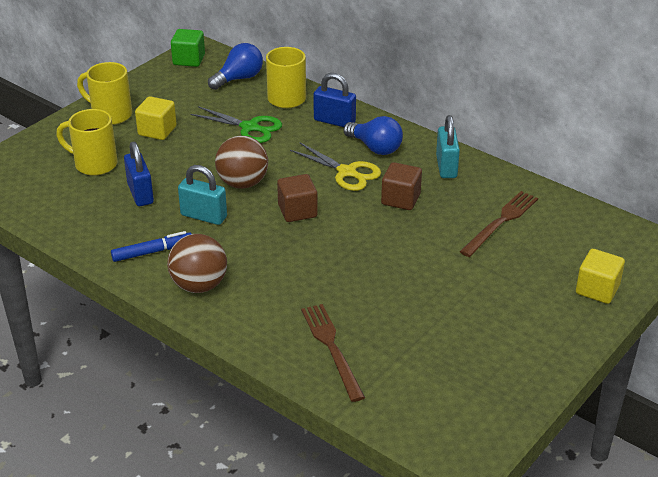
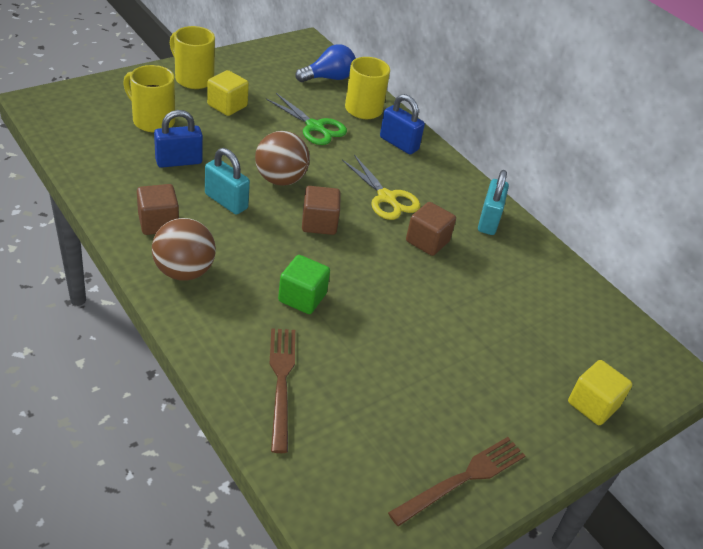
camera: 10 degrees right, 5 degrees up
(140, 194) = (179, 161): blue padlock -> blue padlock turned 75 degrees clockwise
(152, 252) = (158, 223): blue marker -> brown cube
(189, 60) = (291, 48): green cube -> green cube (302, 297)
(375, 148) = (426, 181): blue light bulb -> none
(501, 222) = (519, 296): brown fork -> brown fork (462, 479)

